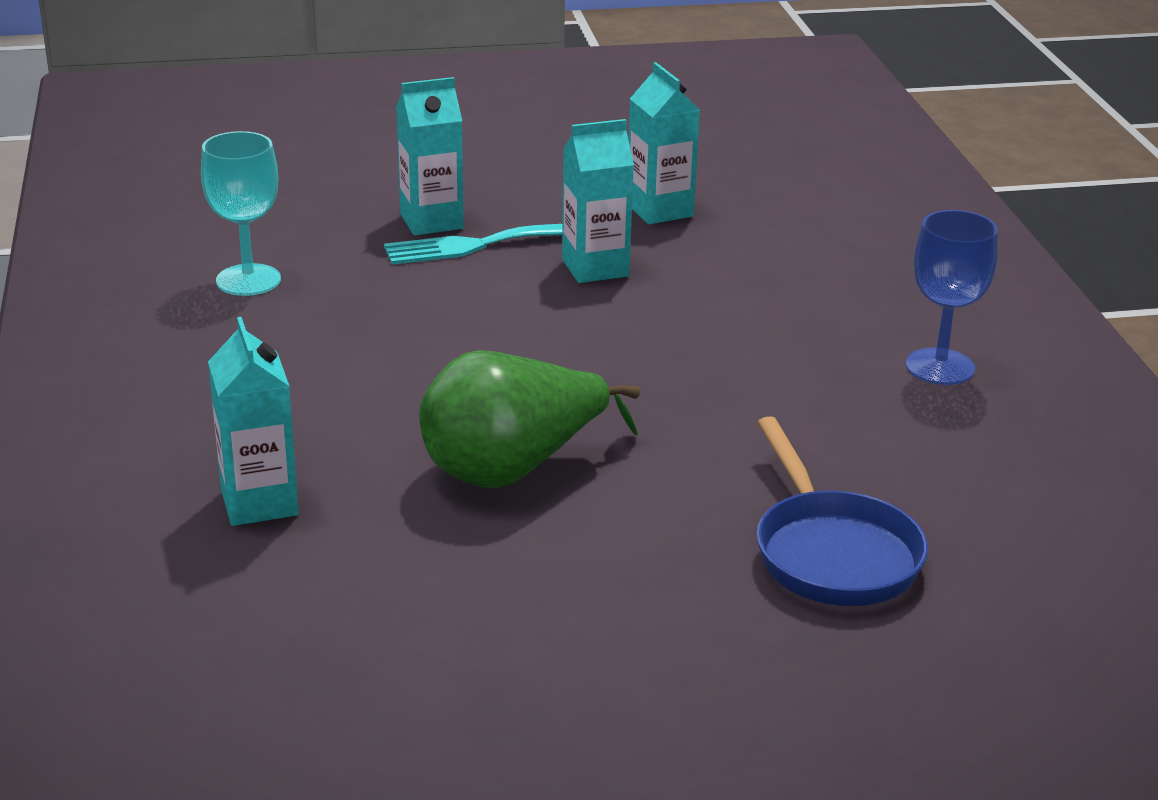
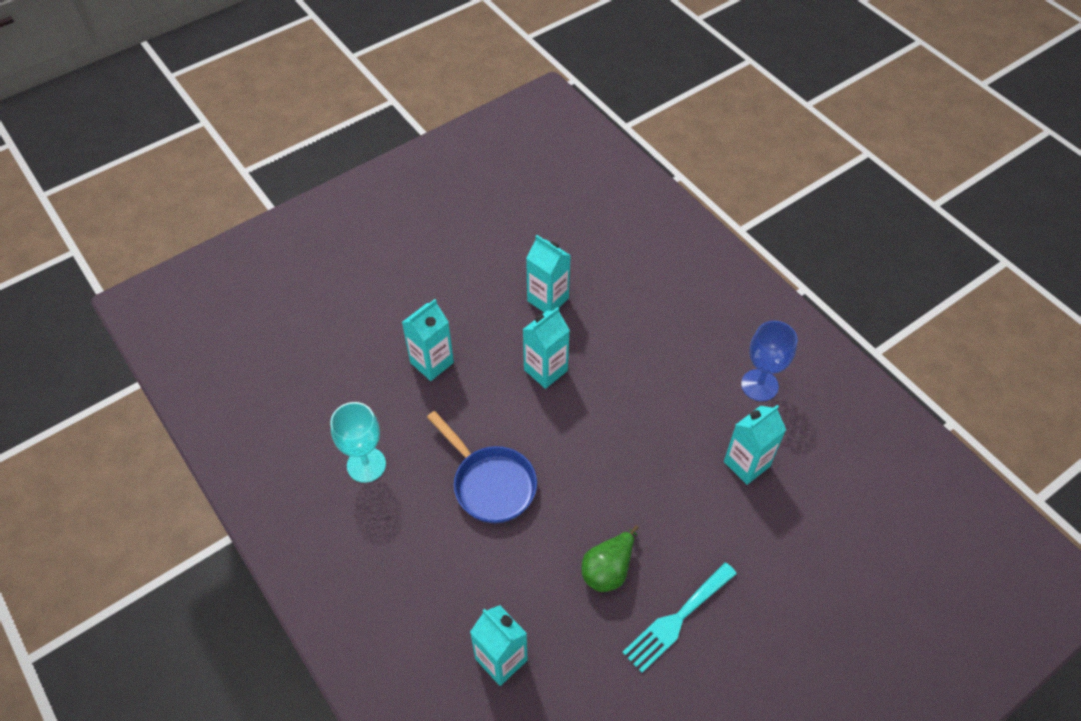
camera: 25 degrees left, 25 degrees up
(478, 245) = (471, 375): turquoise fork -> turquoise fork (677, 619)
(513, 469) = (608, 569): green pear -> green pear, size x0.63
(832, 553) = (789, 563): blue pan -> blue pan (490, 484)
(846, 435) = (746, 464): none -> turquoise carton

